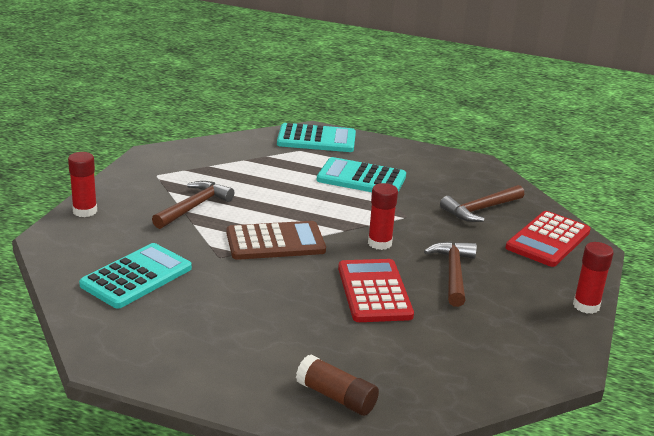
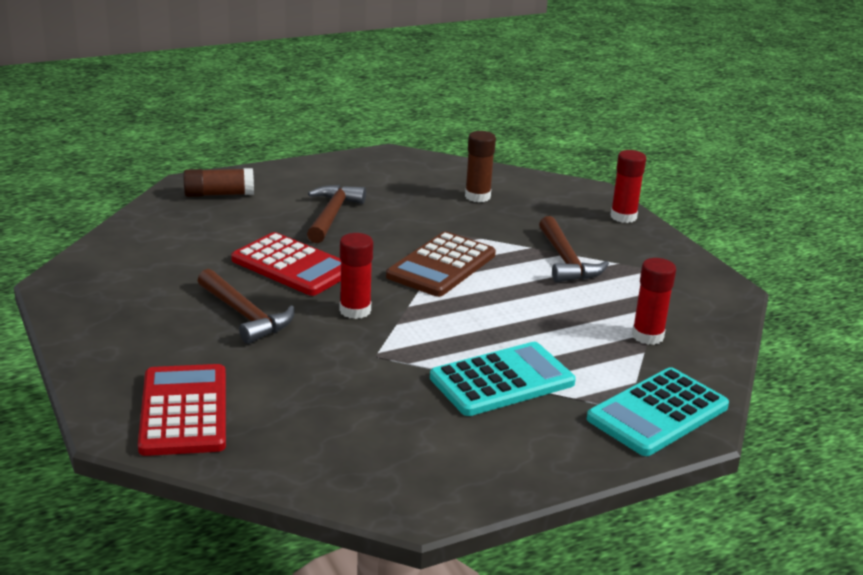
camera: 135 degrees right, 0 degrees up
(136, 276) = (477, 196): turquoise calculator -> brown glue stick
(481, 209) = (310, 413): brown hammer -> brown hammer (332, 215)
(586, 306) = (76, 346): red glue stick -> red glue stick (647, 336)

